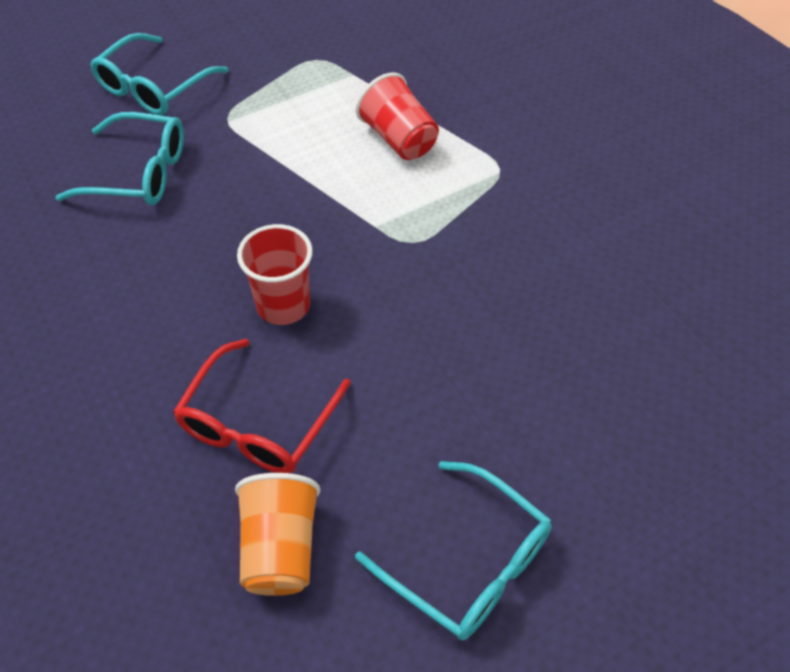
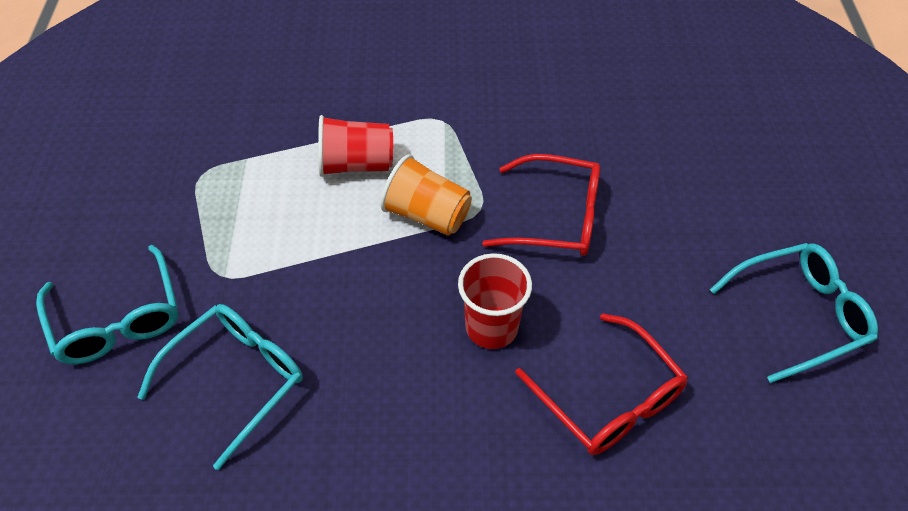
camera: 60 degrees left, 0 degrees up
(280, 548) = (738, 431): orange cup -> orange cup (427, 215)
(445, 300) = (555, 217): none -> red glasses

